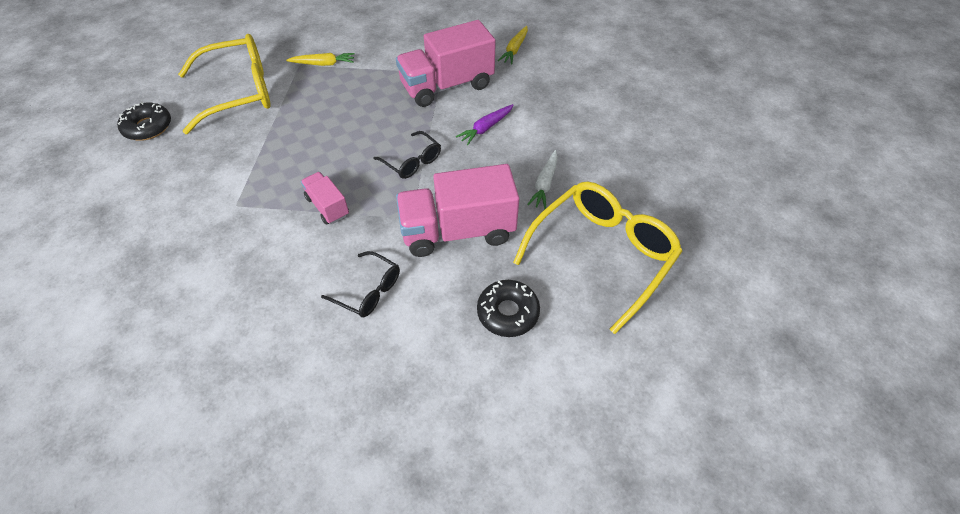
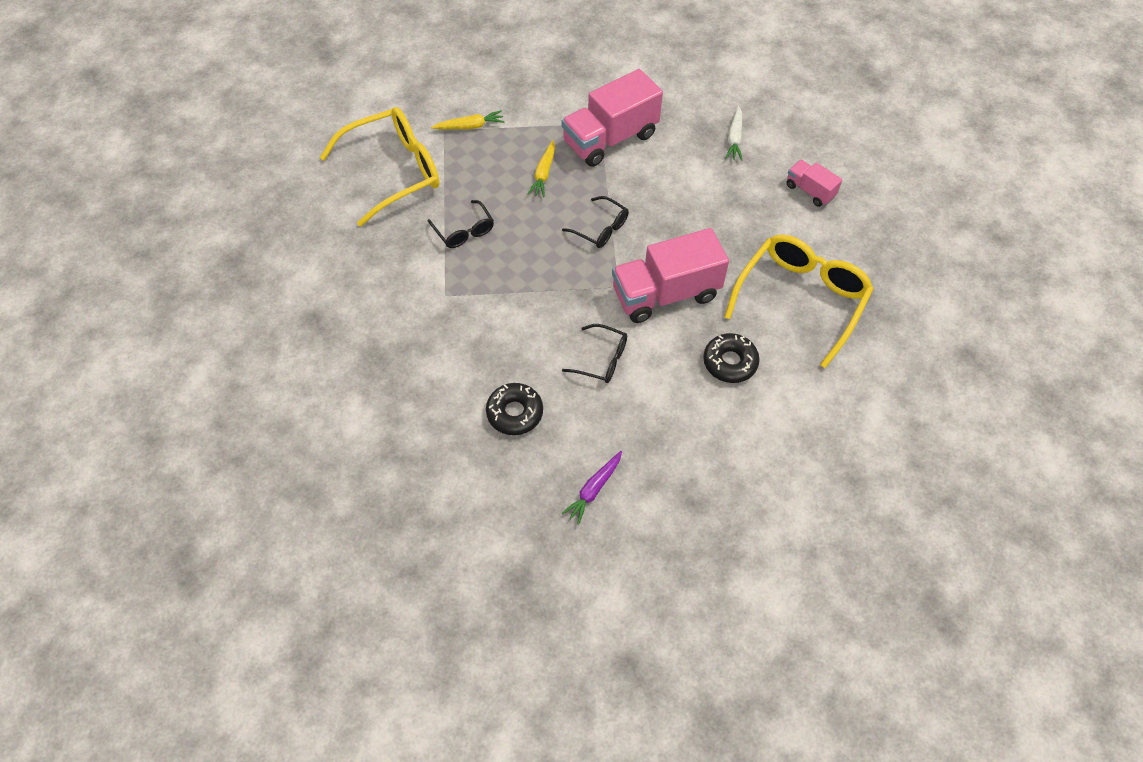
camera: 10 degrees left, 5 degrees up
(148, 127) = (315, 223): black donut -> black donut (514, 413)
(280, 149) = (464, 231): none -> black glasses
(327, 206) = (535, 285): pink truck -> pink truck (810, 191)
(486, 128) = (663, 183): purple carrot -> purple carrot (593, 489)
(514, 49) = (669, 85): yellow carrot -> yellow carrot (543, 173)
(544, 184) = (734, 237): white carrot -> white carrot (734, 138)

